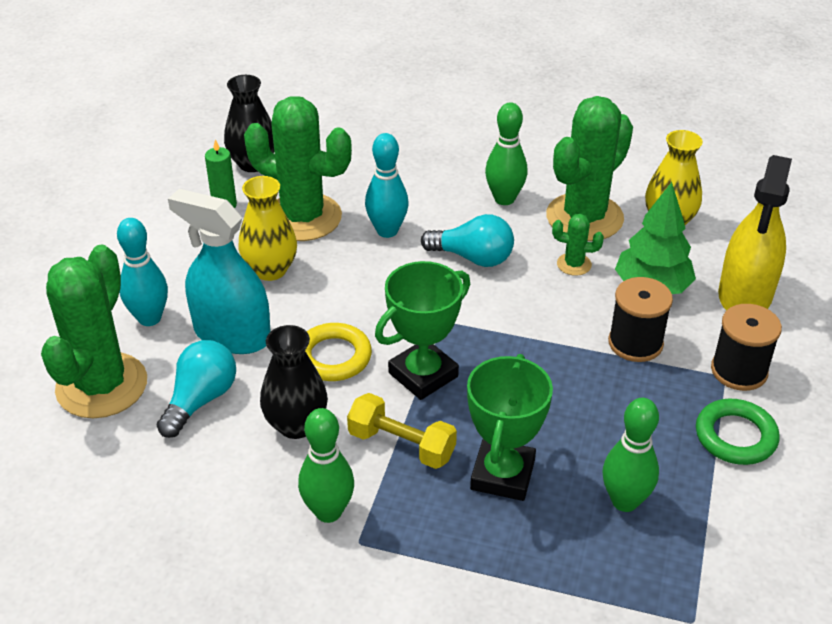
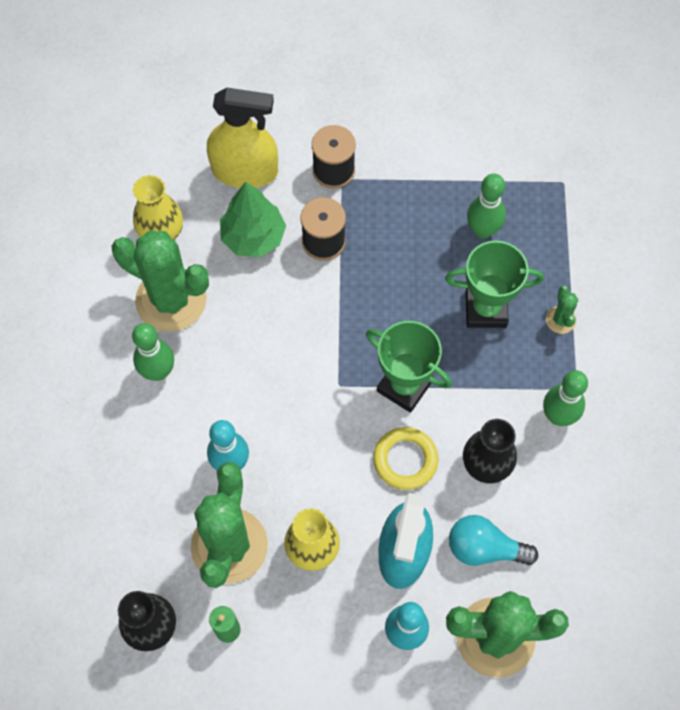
camera: 105 degrees left, 25 degrees up
(401, 445) = (481, 383): yellow dumbbell -> none
(473, 257) = (250, 380): turquoise light bulb -> none
(574, 264) = (239, 299): green cactus -> green cactus (560, 320)
(735, 436) = (401, 169): green ring -> none

